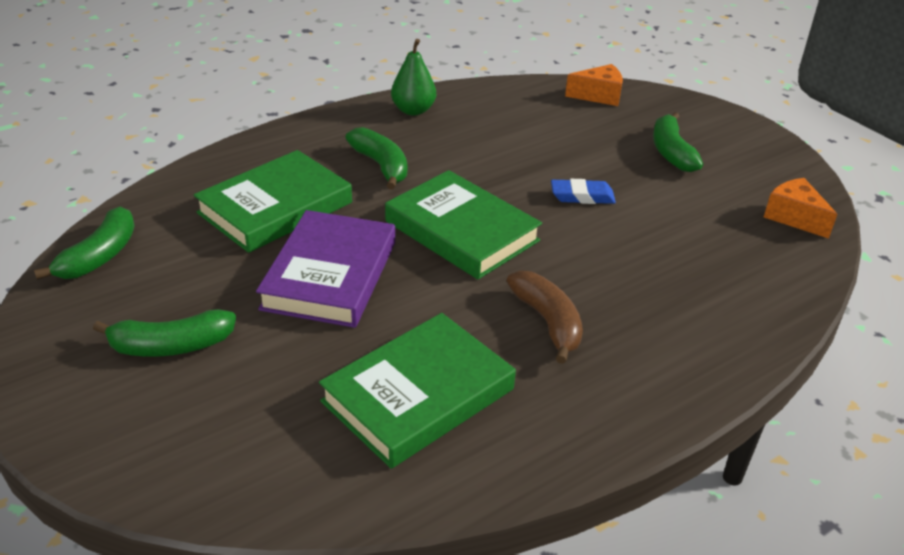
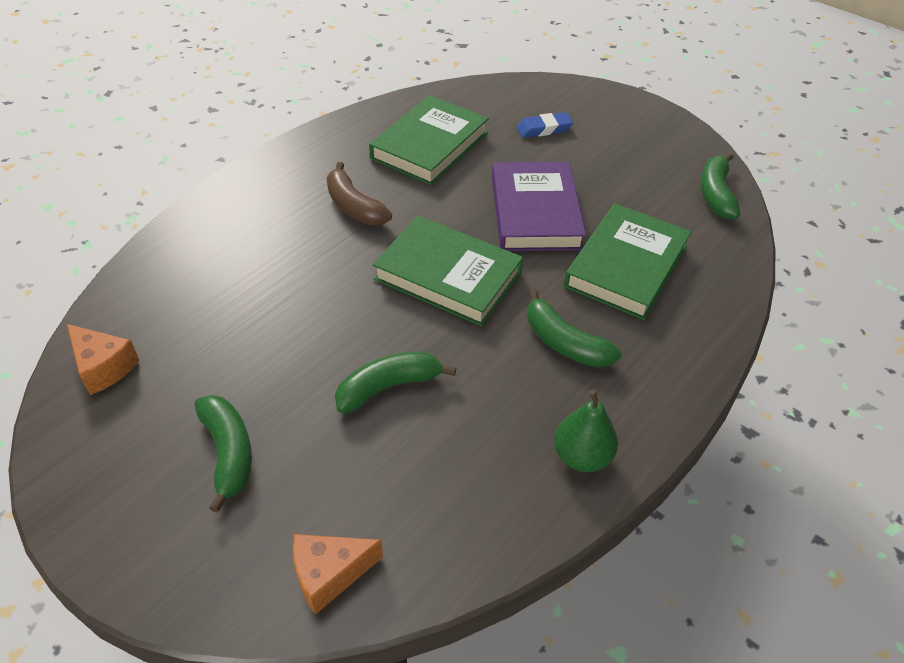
camera: 165 degrees right, 10 degrees up
(171, 346) = (602, 146): green banana -> green banana (389, 387)
(582, 196) = (338, 346): blue eraser -> blue eraser (544, 129)

